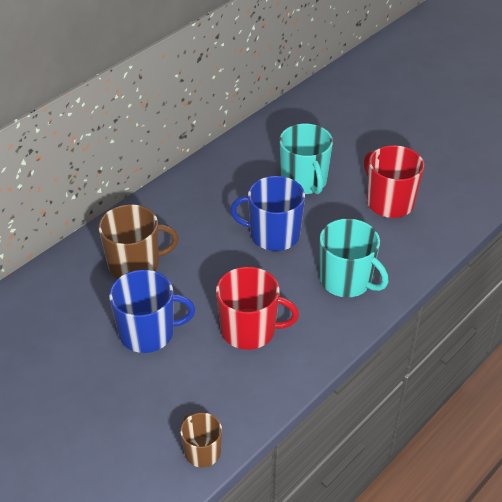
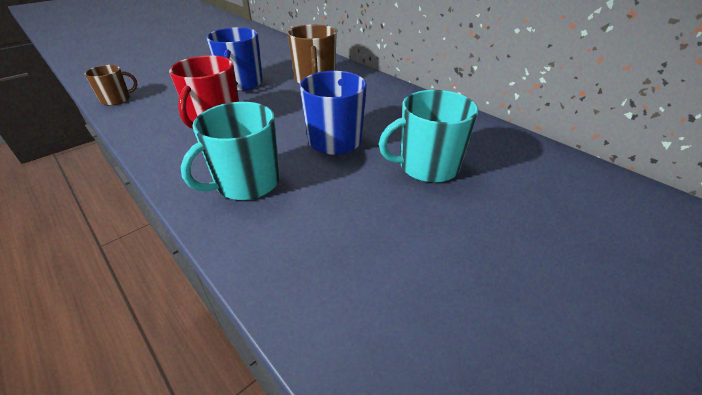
camera: 95 degrees right, 5 degrees down
(389, 202) = (386, 241): red mug -> none

